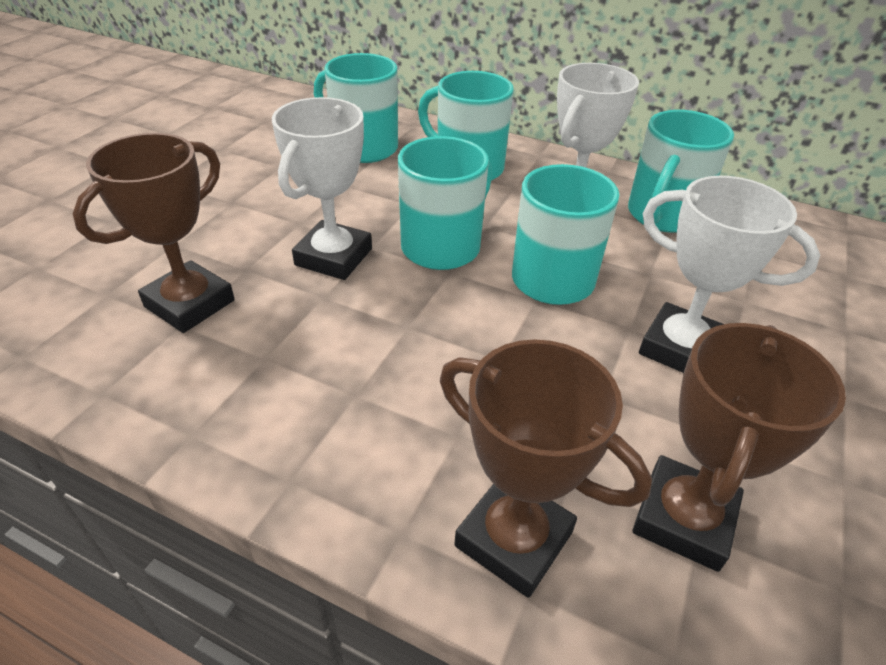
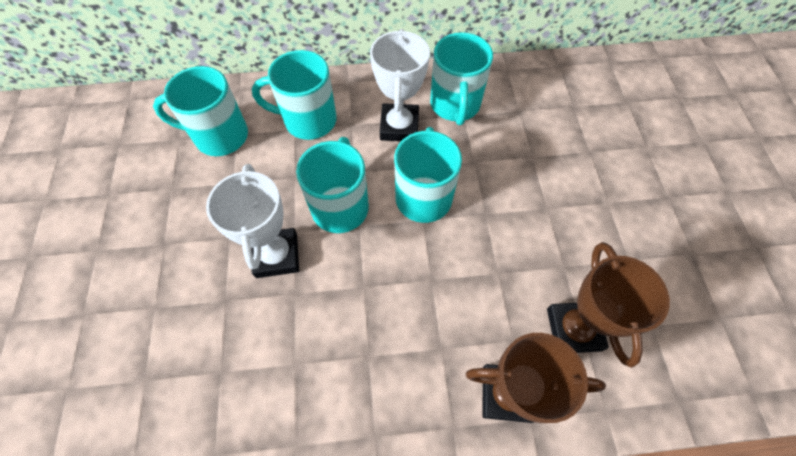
camera: 30 degrees left, 20 degrees up
(189, 303) = (211, 352): brown trophy -> none
(680, 348) = (518, 214): white trophy -> none

